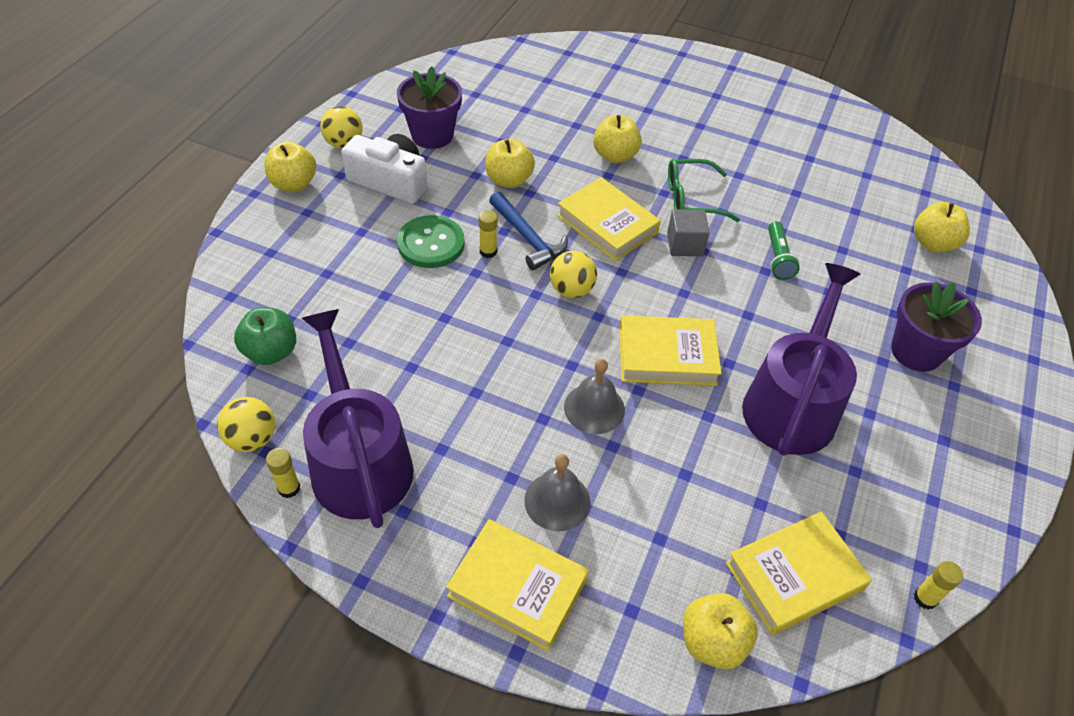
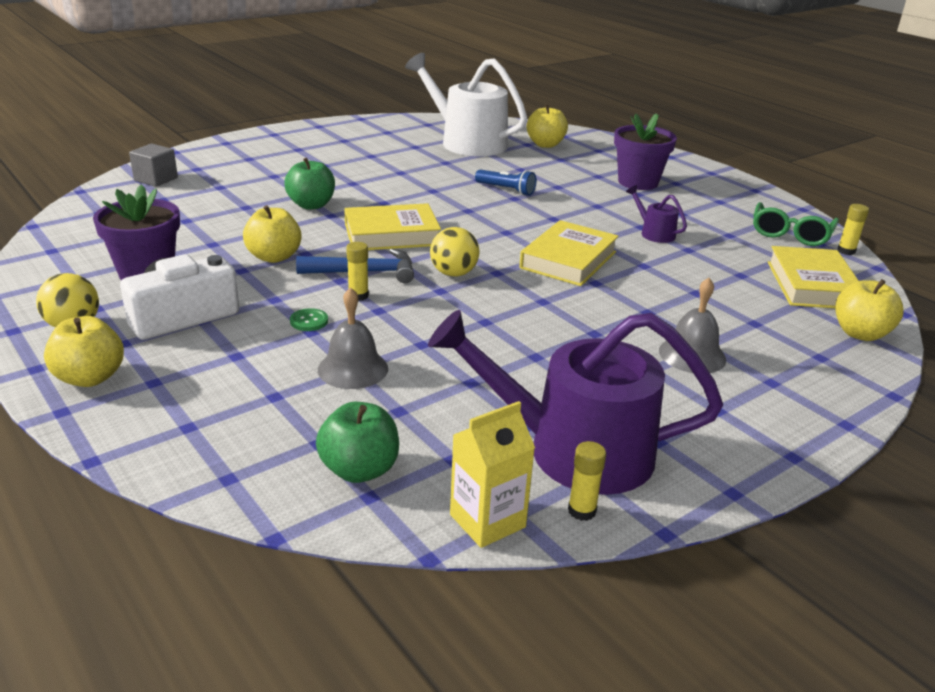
camera: 60 degrees left, 20 degrees down
(252, 439) = (487, 521): yellow ball -> yellow carton
(431, 243) = (309, 321): green button -> green button, size x0.46
(517, 587) = (777, 403): yellow book -> none
(594, 408) = (600, 307): grey bell -> grey bell (353, 369)
(615, 156) = (311, 205): yellow apple -> green apple
(684, 244) = (453, 214): grey cube -> grey cube (156, 179)
(691, 199) = (404, 195): green glasses -> green glasses (790, 234)
(777, 258) = (506, 190): green flashlight -> blue flashlight
(792, 403) = (654, 233): purple watering can -> purple watering can, size x0.42
(865, 187) = (467, 142): none -> white watering can

